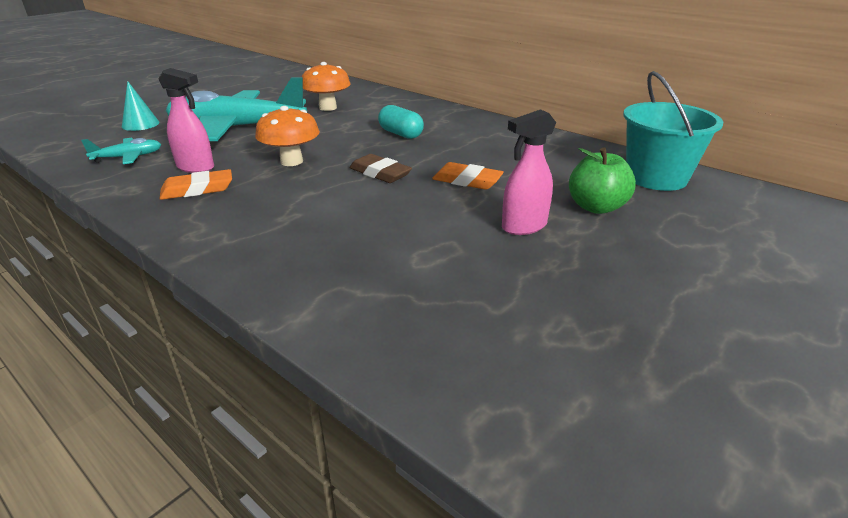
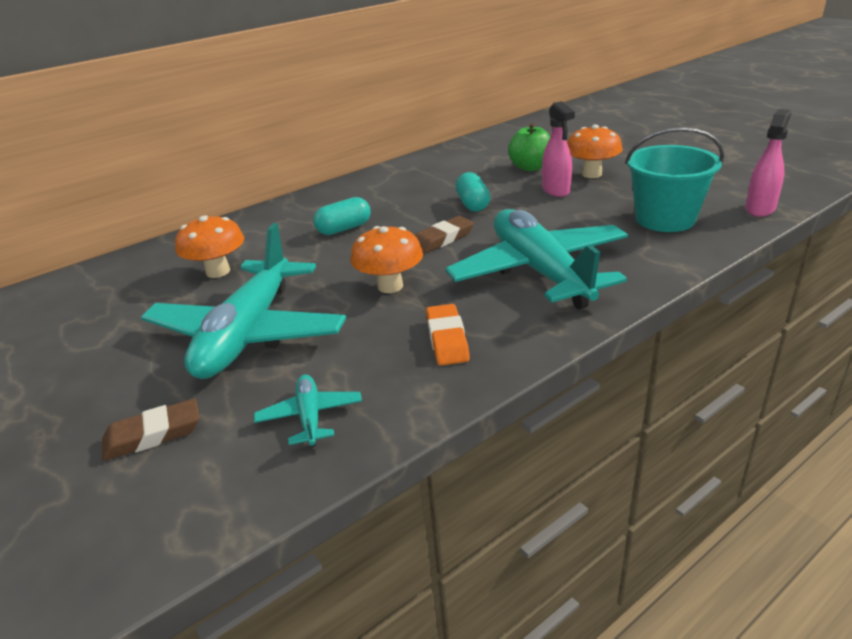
camera: 75 degrees left, 0 degrees up
(140, 124) = (153, 435): turquoise cone -> brown eraser
(196, 167) = (378, 349): pink spray bottle -> pink spray bottle (760, 209)
(304, 223) = (540, 272): none -> turquoise plane
(467, 181) = (473, 204): orange eraser -> turquoise capsule
(595, 251) = (591, 174): none -> orange mushroom
(656, 177) = (488, 146): turquoise bucket -> turquoise bucket (665, 219)

